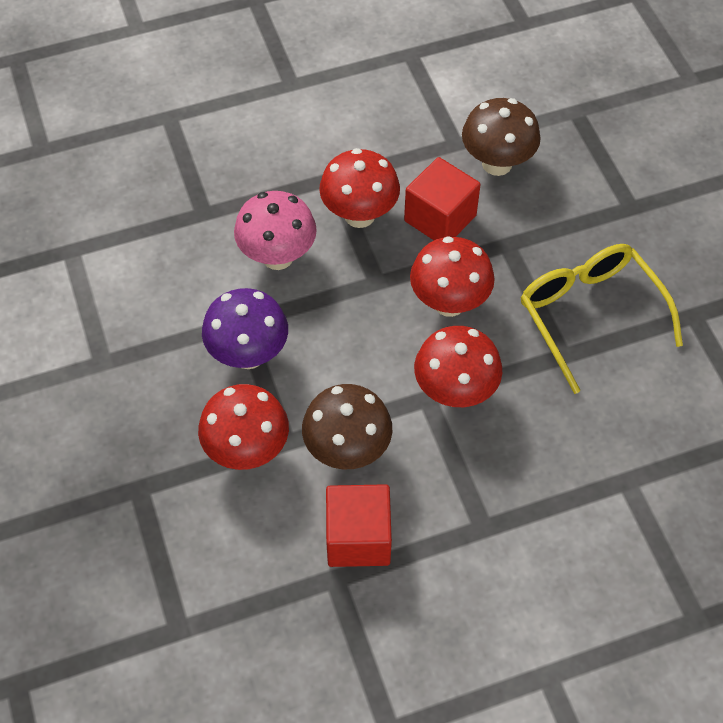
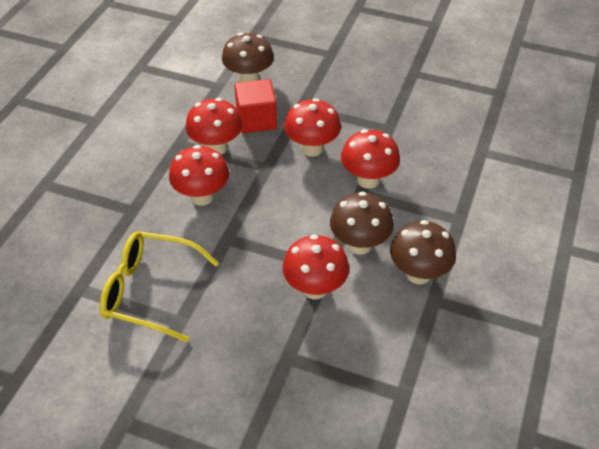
camera: 50 degrees left, 10 degrees down
(248, 354) = (252, 249): purple mushroom -> none
(277, 257) = (202, 197): pink mushroom -> red mushroom
(358, 538) = (418, 274): red cube -> brown mushroom
(589, 314) = (375, 105): yellow glasses -> yellow glasses (149, 291)

